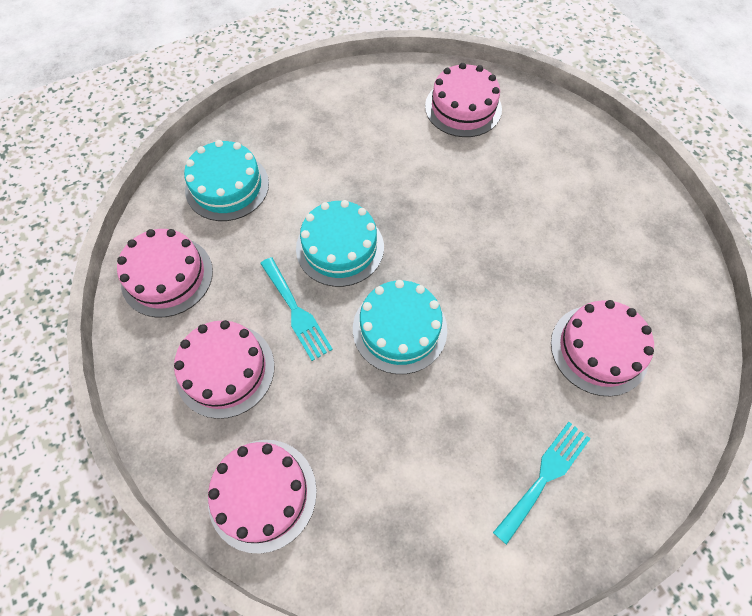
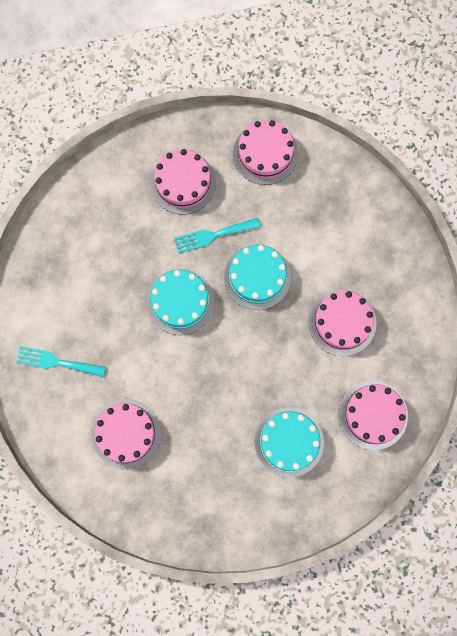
camera: 105 degrees right, 15 degrees up
(227, 186) = (335, 205): turquoise cake -> turquoise cake (289, 442)
(262, 494) = (97, 192): pink cake -> pink cake (342, 322)
(544, 476) = (56, 362): turquoise fork -> turquoise fork turned 135 degrees clockwise

